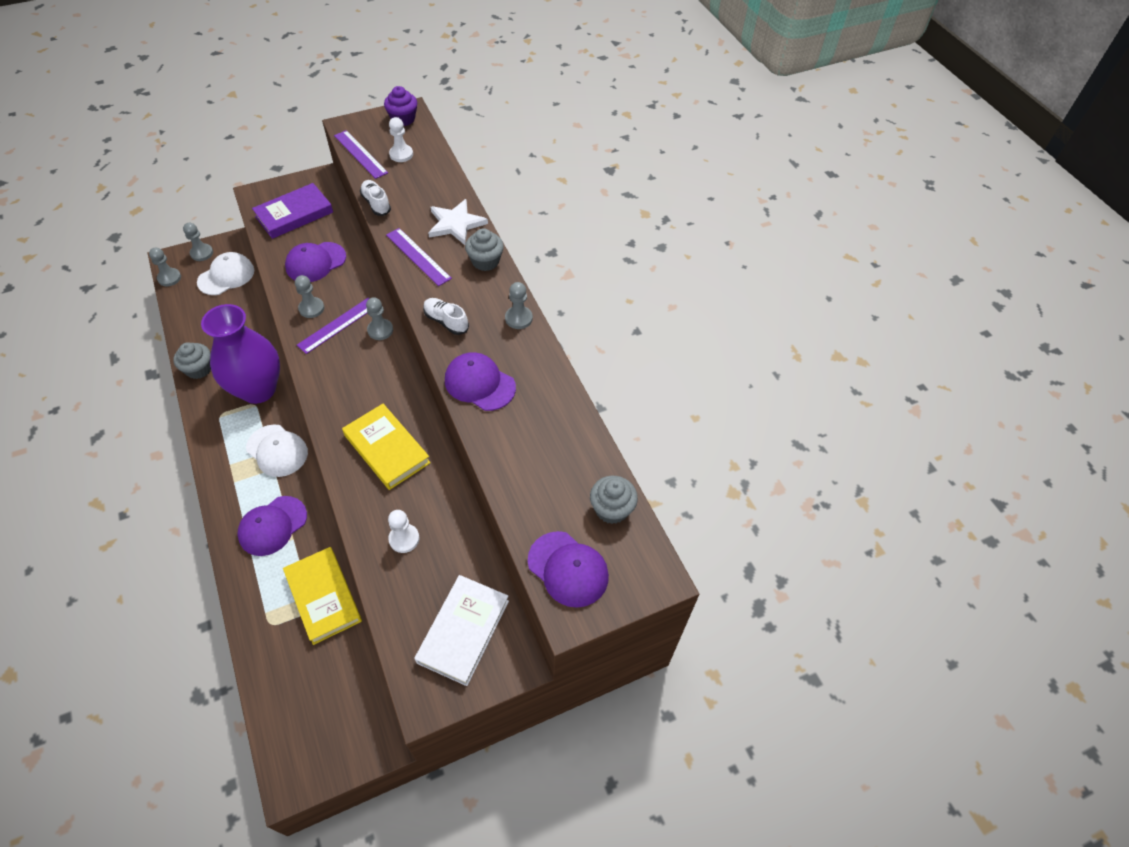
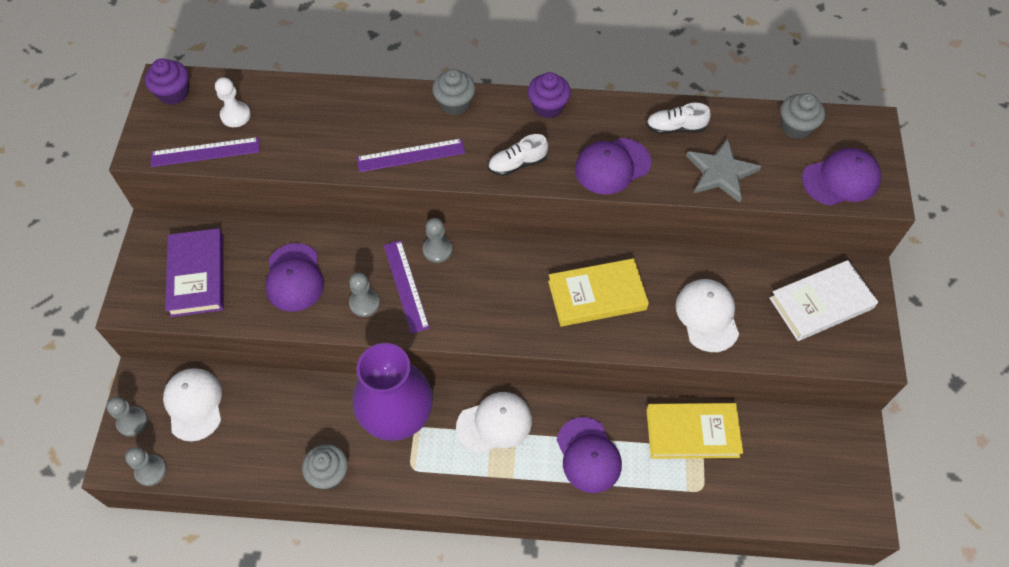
camera: 60 degrees left, 5 degrees up
(376, 204) = (302, 164): white shoe -> white shoe (675, 127)
(404, 539) = (707, 316): white pawn -> white cap
(455, 224) = (383, 107): white star -> none
(463, 631) = (821, 303): white book -> white book turned 75 degrees counterclockwise
(518, 318) = (548, 106): grey pawn -> purple cupcake
(518, 465) = (721, 172): none -> grey star

